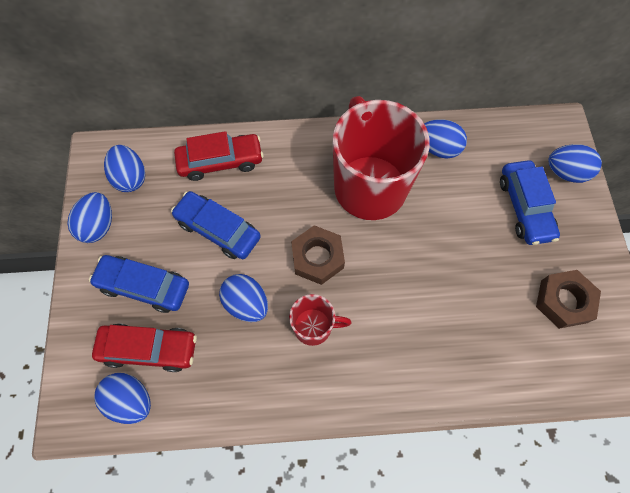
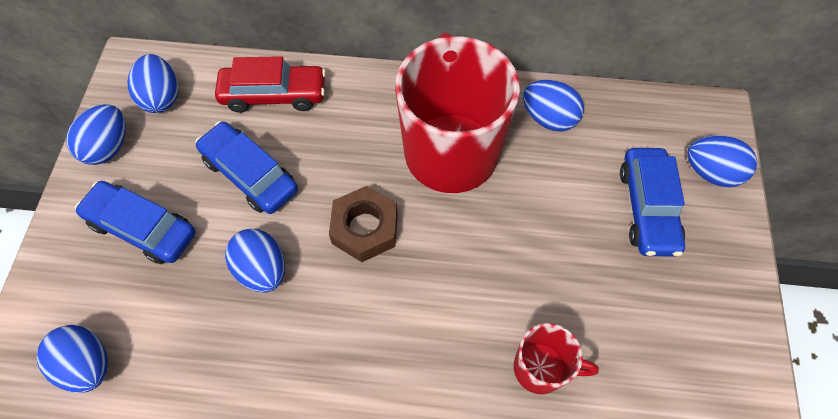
camera: 10 degrees right, 5 degrees down
(149, 349) = (128, 305): red car -> none
(314, 327) = (340, 313): red mug -> red mug (541, 368)
(563, 301) = (677, 337): brown nut -> none

